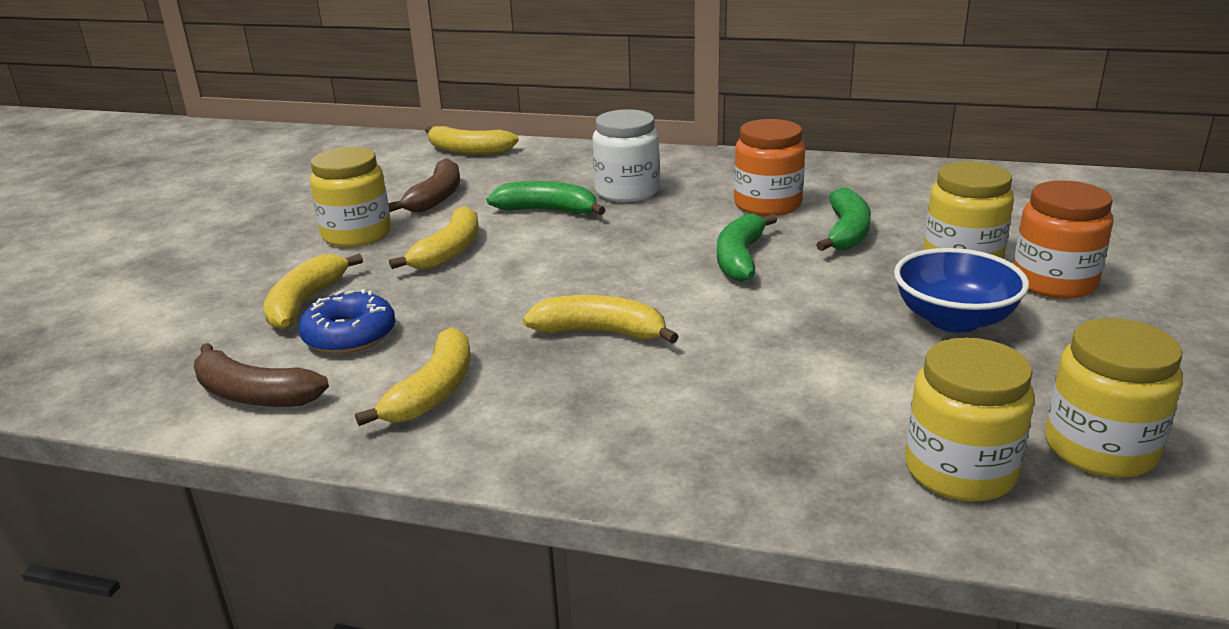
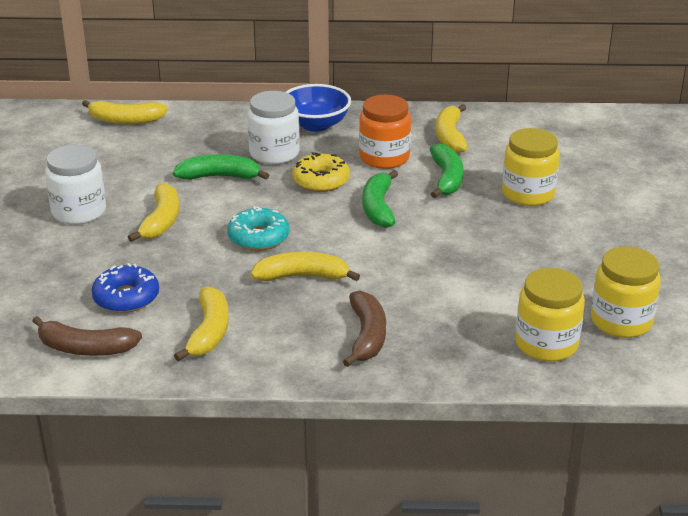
camera: 15 degrees left, 5 degrees up
(306, 302) = (76, 275): yellow banana -> yellow banana (450, 137)
(357, 234) = (79, 212): yellow jar -> white jar
(436, 197) = (124, 171): brown banana -> brown banana (367, 336)
(563, 280) = (258, 237): none -> turquoise donut
(674, 223) = (321, 181): none -> yellow donut
(953, 319) = (529, 243): blue bowl -> blue bowl (315, 124)
(1053, 282) = (588, 208): orange jar -> none

